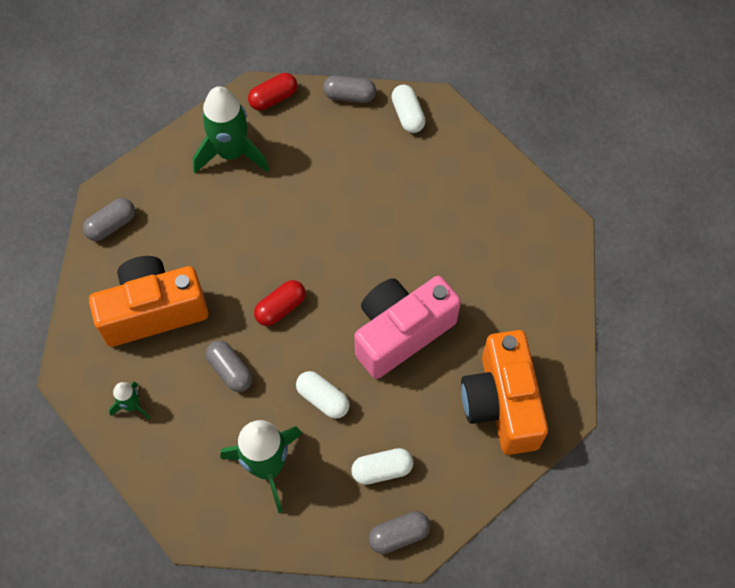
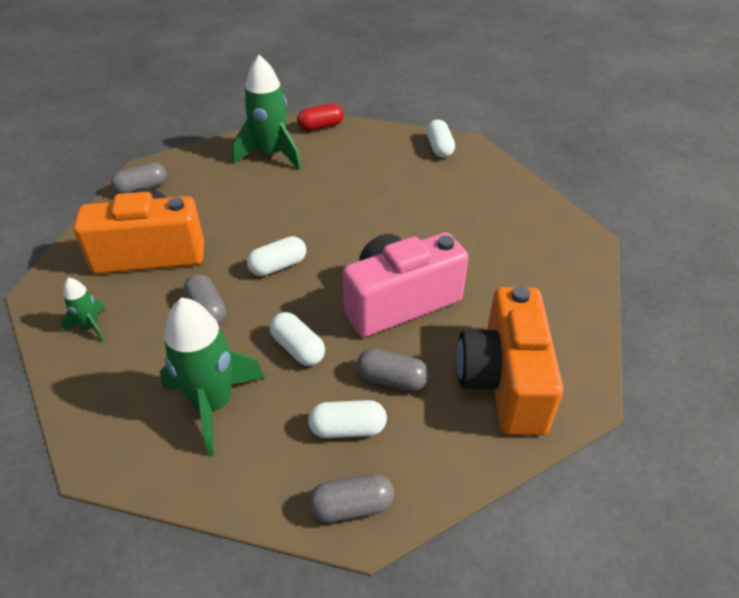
camera: 10 degrees right, 20 degrees down
(280, 308) = (278, 266): red capsule -> white capsule
(349, 96) = (389, 131): grey capsule -> grey capsule (392, 379)

